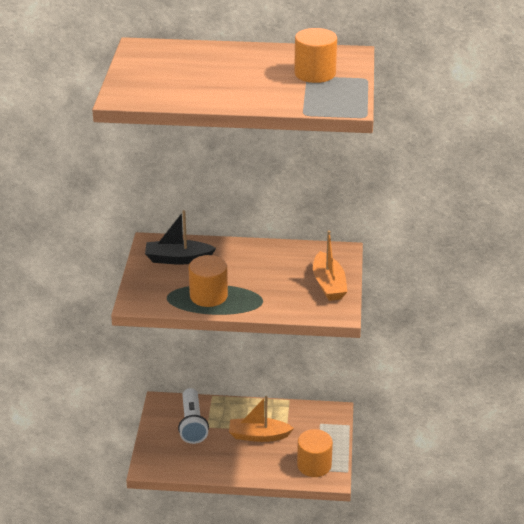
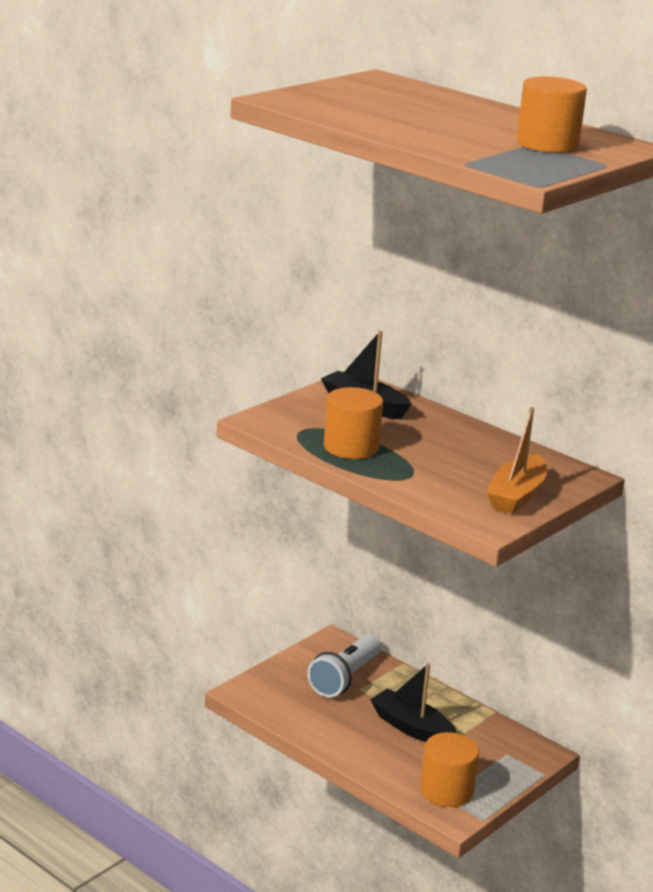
camera: 35 degrees right, 10 degrees down
(258, 435) = (411, 727): orange boat -> black boat

